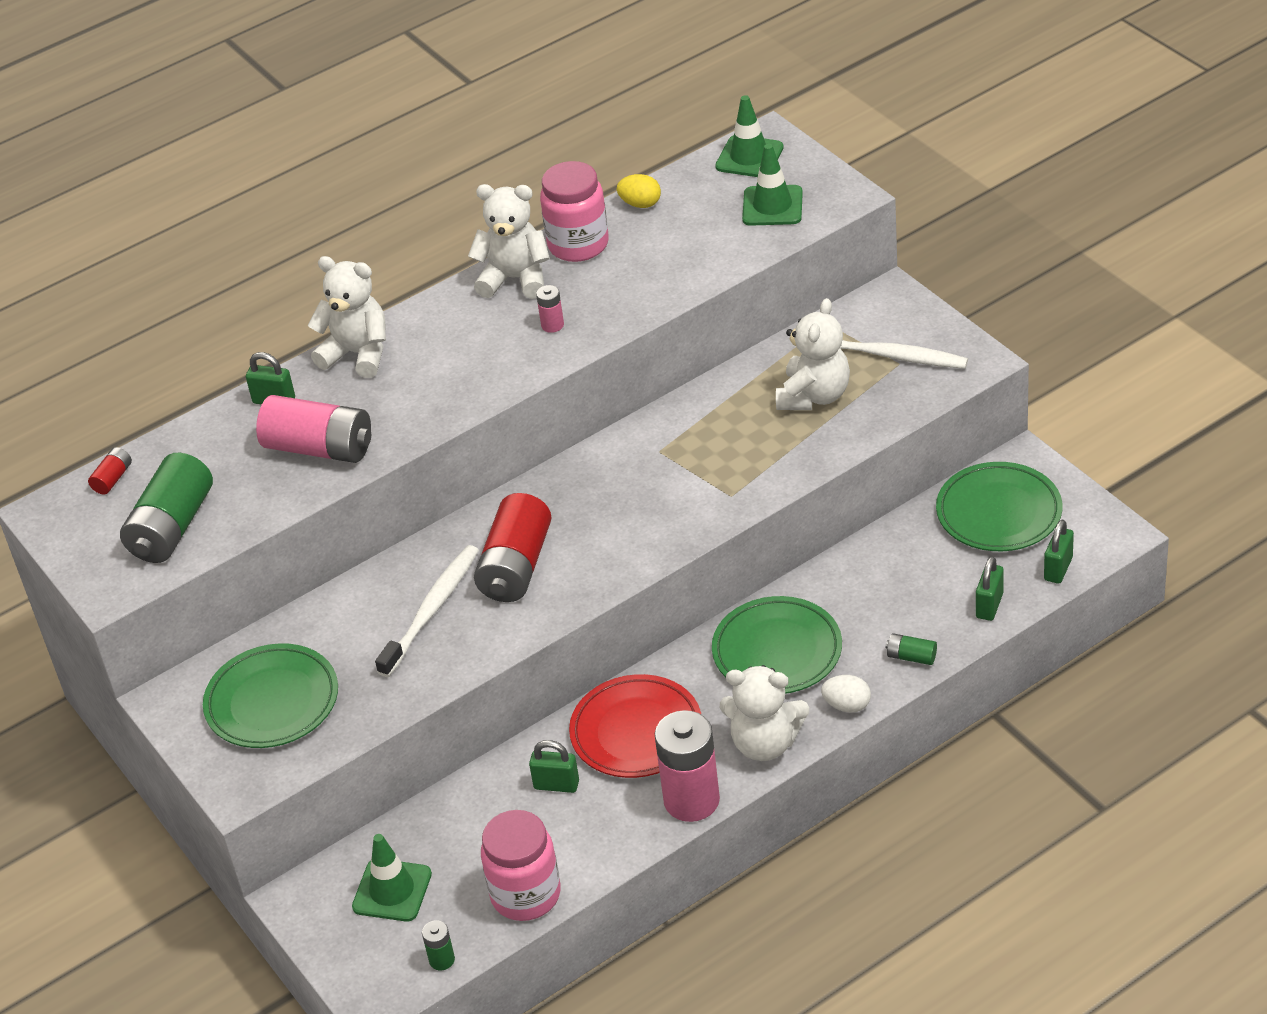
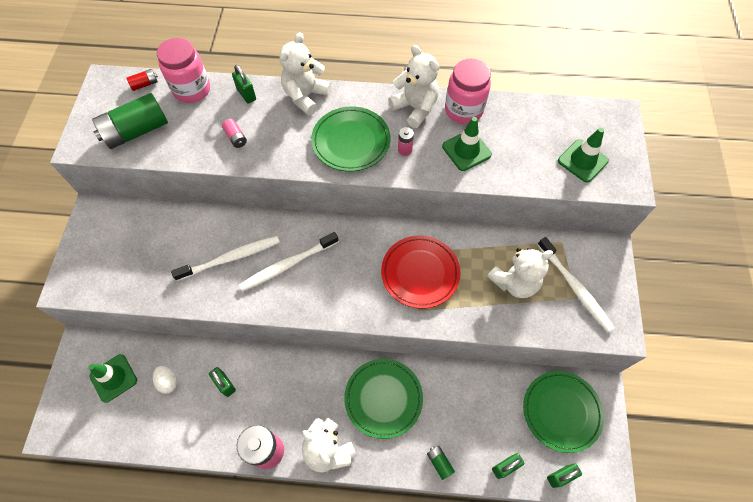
camera: 35 degrees right, 20 degrees up
(272, 701) = (124, 250): green plate -> green plate (351, 141)
(319, 448) = (236, 137): pink battery -> pink battery, size x0.44
(357, 354) = (305, 96): white teddy bear -> white teddy bear turned 120 degrees counterclockwise
(442, 960) = (93, 437): green battery -> none
(515, 566) = (287, 265): red battery -> white toothbrush
(526, 895) = (155, 435): pink jar -> pink jar (192, 90)
(636, 732) = (283, 386): red plate -> red plate (420, 273)
(640, 204) = (516, 108): yellow egg -> none
(749, 157) = (599, 120): green traffic cone -> green traffic cone (466, 150)
(847, 705) = (383, 463): white egg -> white egg (168, 382)

